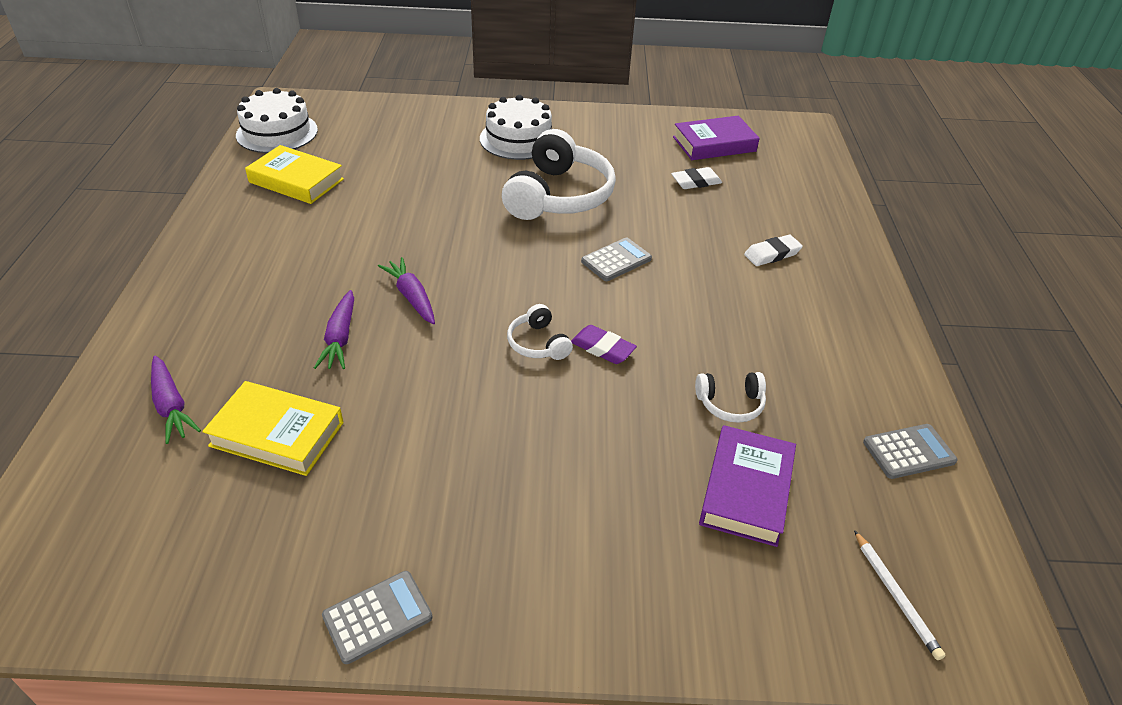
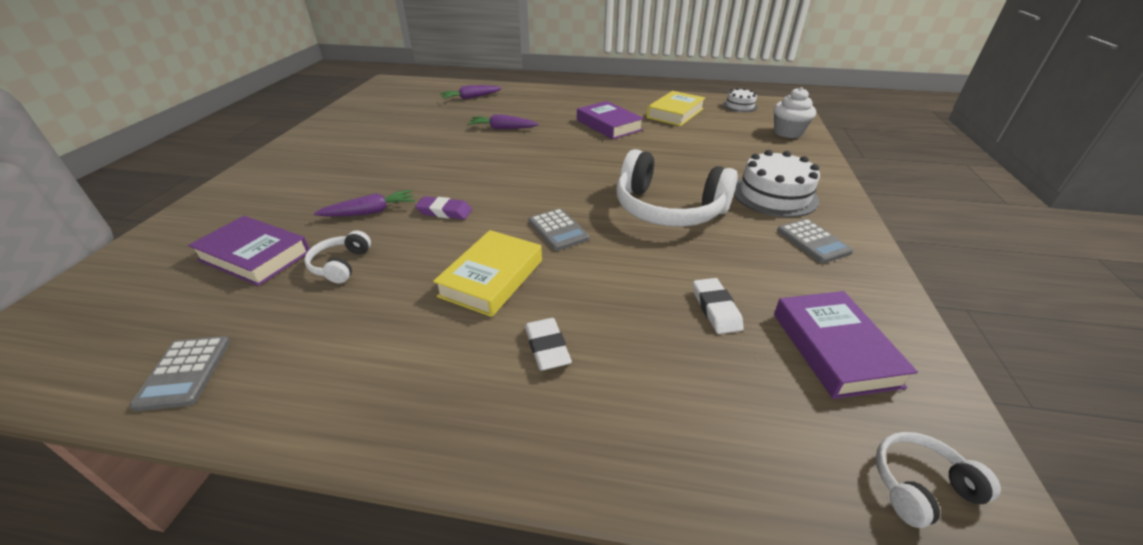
camera: 100 degrees right, 5 degrees down
(277, 132) = (739, 106): white cake -> white cake, size x0.57
(277, 434) = (435, 117): yellow book -> yellow book (491, 278)
(335, 235) = (609, 125): none -> purple book
(369, 113) = (788, 132): none -> white cupcake
(377, 617) = (304, 139): grey calculator -> grey calculator (813, 241)
(411, 297) = (534, 147): purple carrot -> purple carrot (370, 212)
(538, 343) = (464, 186): white headphones -> white headphones (920, 486)
(602, 348) = (444, 211): purple eraser -> purple eraser turned 60 degrees clockwise
(895, 596) = (92, 310): white pencil -> none

